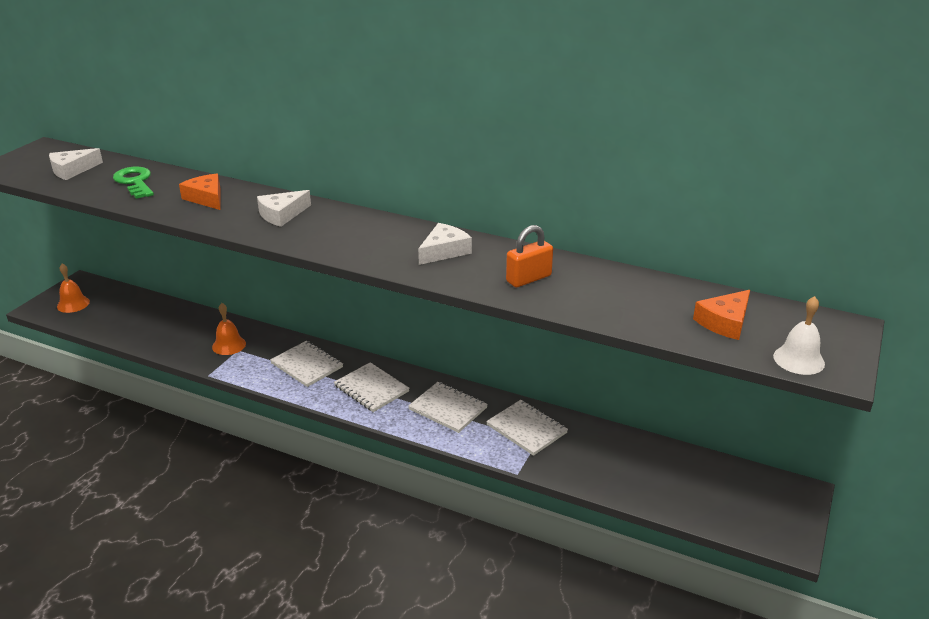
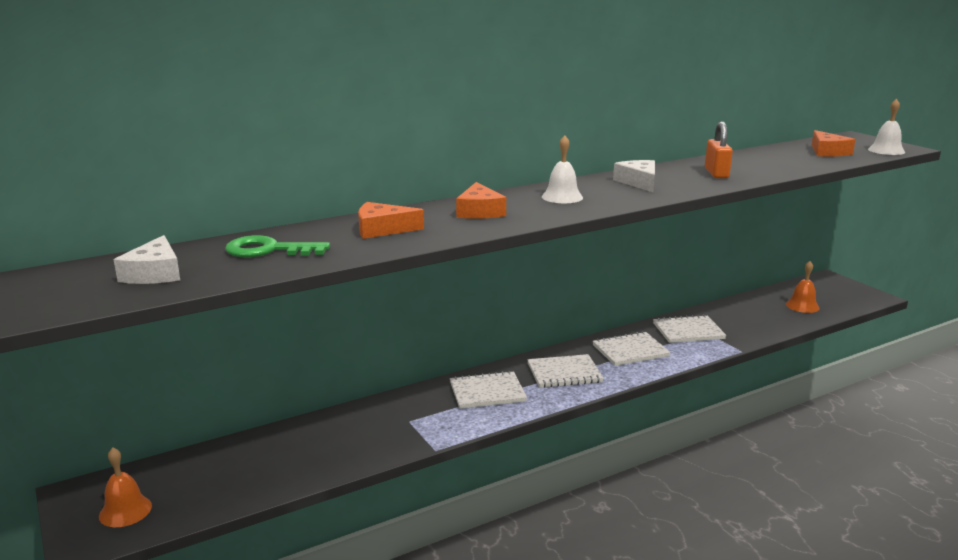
camera: 55 degrees left, 10 degrees down
(229, 345) = (392, 423): orange bell -> orange bell (802, 306)
(282, 215) = (479, 211): white cheese -> orange cheese
(357, 232) = (562, 197): none -> white bell

